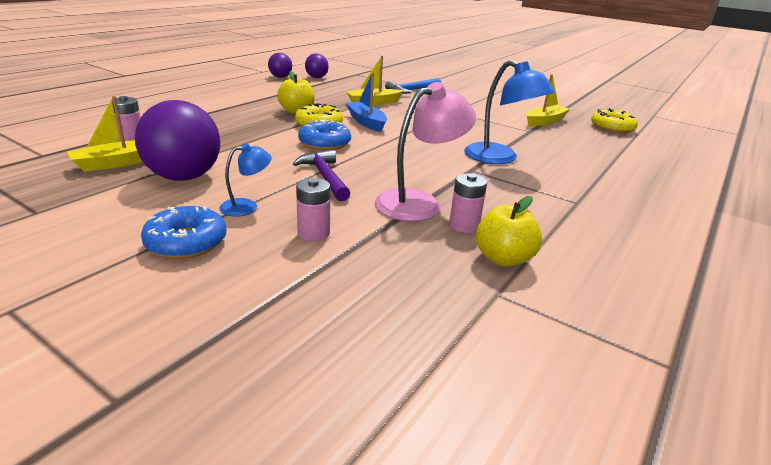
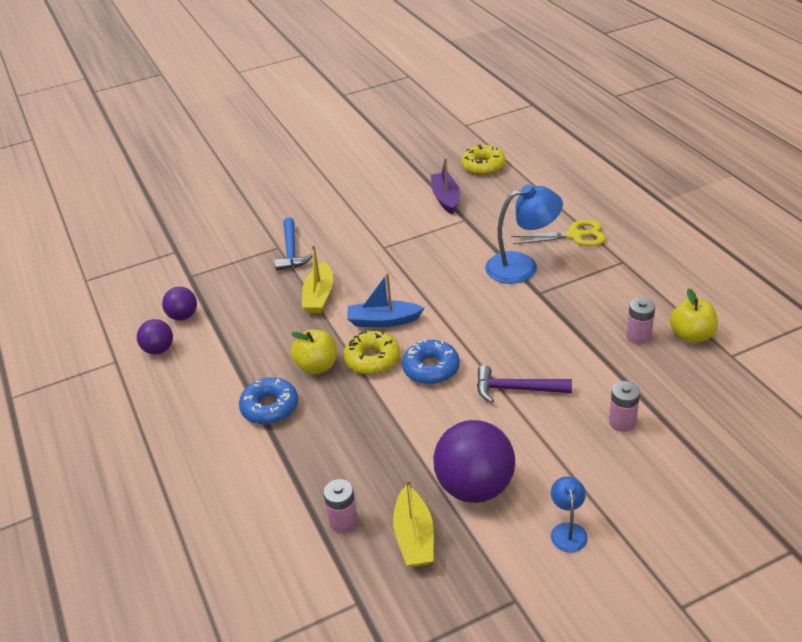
camera: 55 degrees left, 10 degrees up
(186, 242) = (611, 500): blue donut -> blue donut (270, 407)
(246, 206) = (559, 453): blue lamp -> blue lamp (567, 530)
(419, 202) = (591, 347): pink lamp -> none
(545, 121) = (445, 198): yellow boat -> purple boat
(580, 174) = (574, 235): none -> yellow scissors

